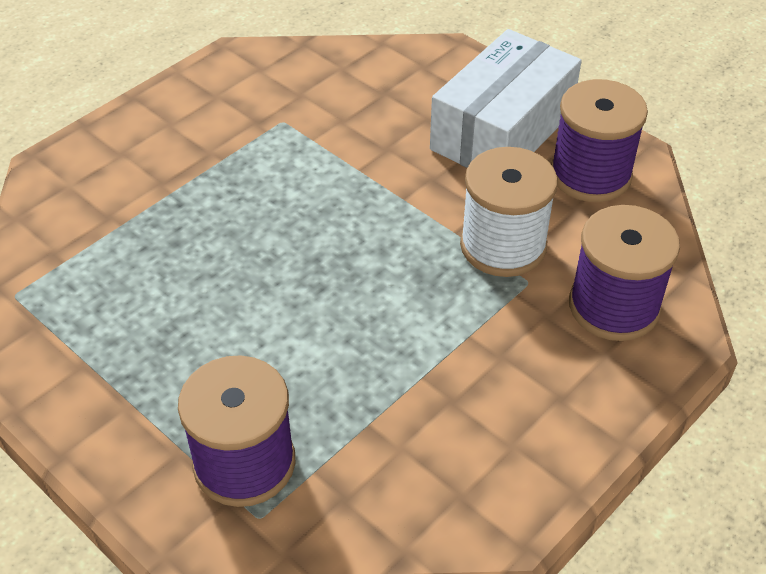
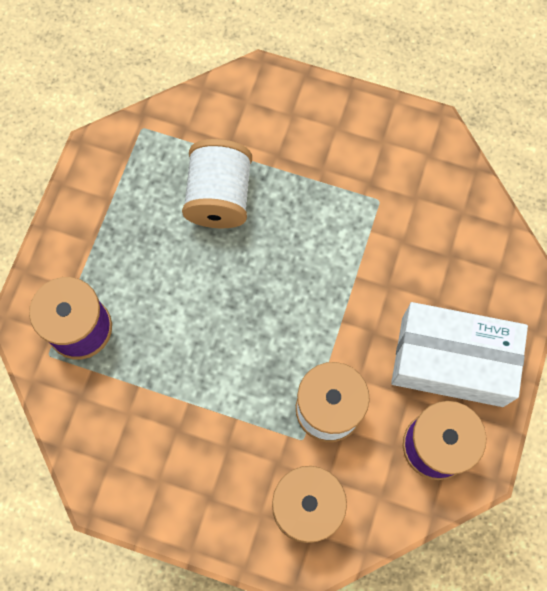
camera: 65 degrees right, 25 degrees up
(171, 251) = (219, 197): none -> white spool

